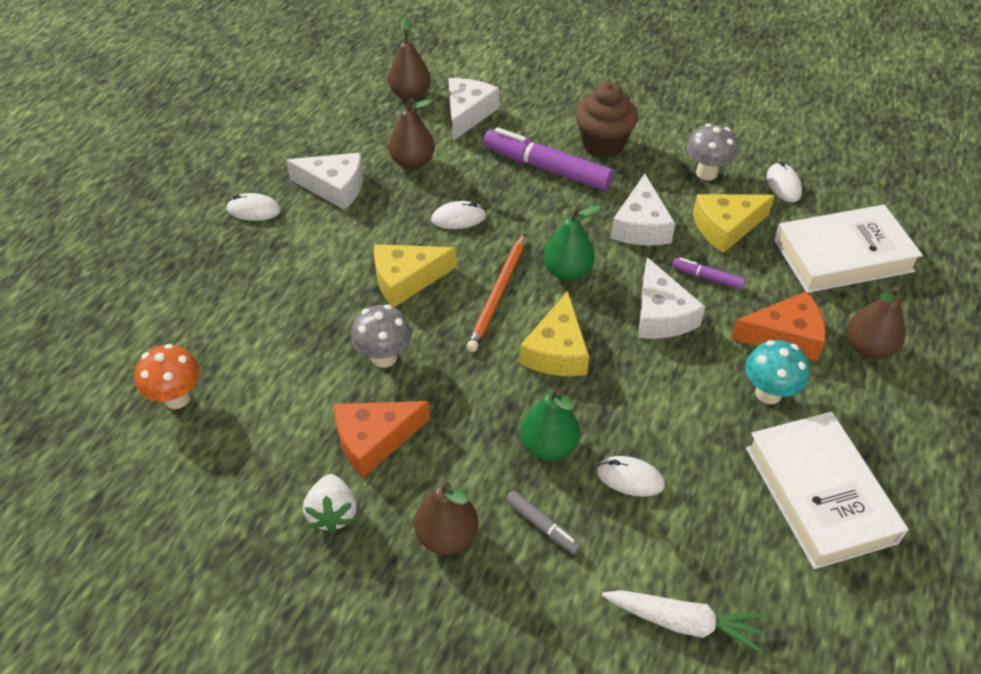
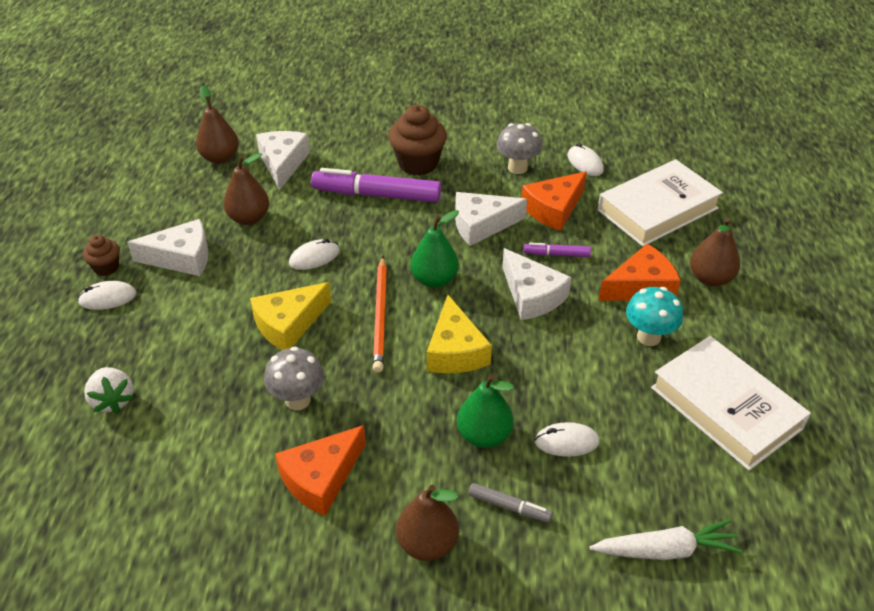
camera: 20 degrees left, 5 degrees down
(177, 398) = (103, 497): orange mushroom -> none
(264, 180) = (106, 267): none -> brown cupcake
(333, 513) = (310, 558): white strawberry -> white strawberry (113, 400)
(641, 226) = (481, 225): white cheese -> white cheese turned 90 degrees clockwise
(725, 227) = (553, 209): yellow cheese -> orange cheese

